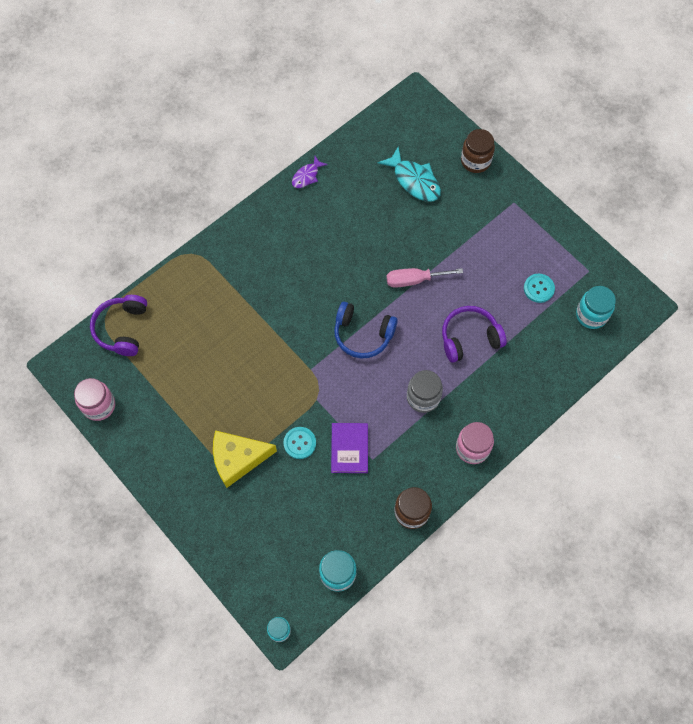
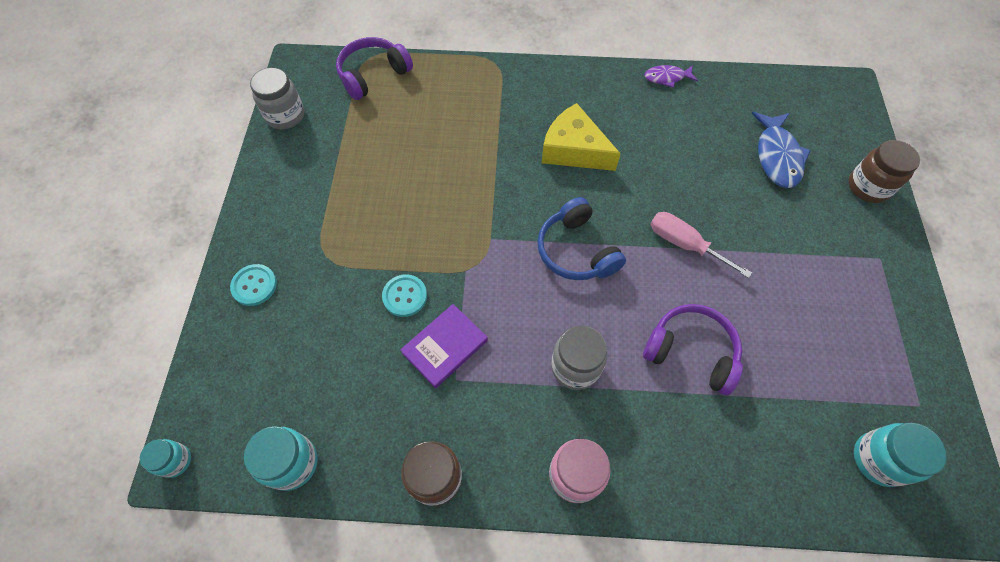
camera: 45 degrees right, 5 degrees down
(99, 405) = (285, 116): pink jar -> grey jar
(238, 459) = (336, 258): yellow cheese -> yellow cheese (574, 150)
(414, 180) = (777, 156): turquoise fish -> blue fish
(538, 288) = (830, 371): turquoise button -> turquoise button (254, 285)

